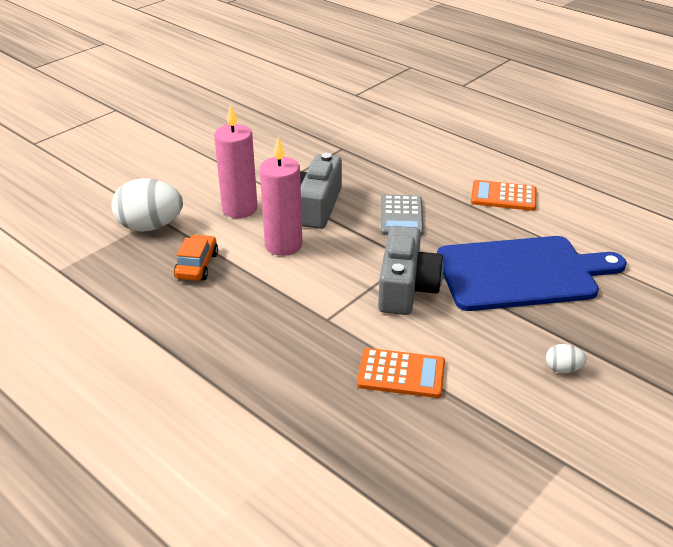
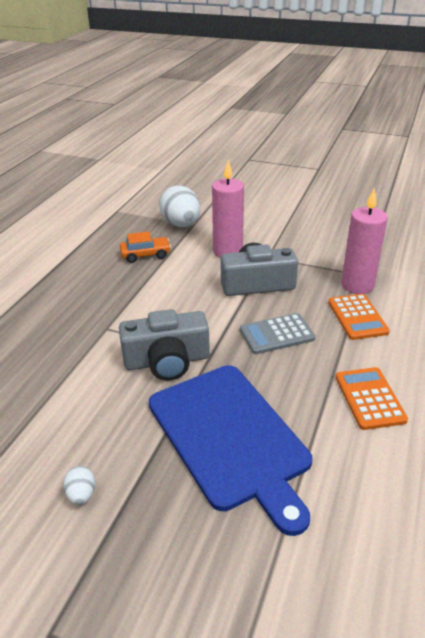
camera: 70 degrees right, 0 degrees up
(283, 245) = (192, 283): pink candle -> pink candle (357, 285)
(401, 374) = (50, 383): orange calculator -> orange calculator (357, 317)

